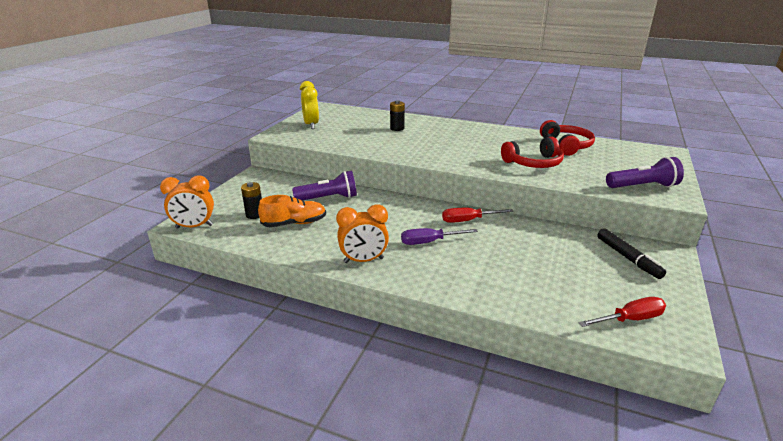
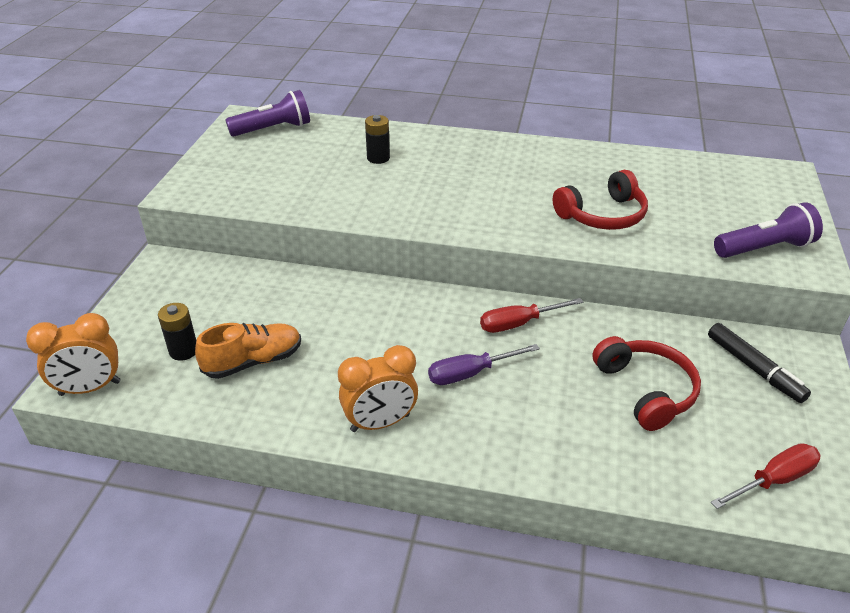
camera: 10 degrees left, 10 degrees up
(311, 125) = (236, 162): yellow clock -> none
(328, 198) = (294, 302): purple flashlight -> purple flashlight (273, 129)
(566, 145) = (643, 173): red headphones -> red headphones (646, 390)

